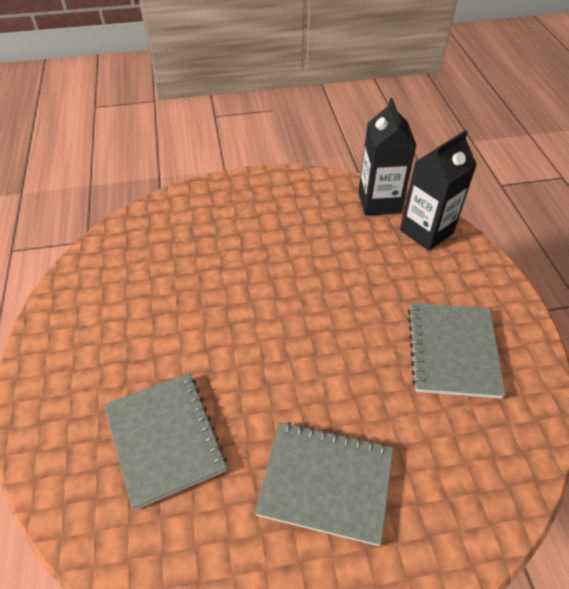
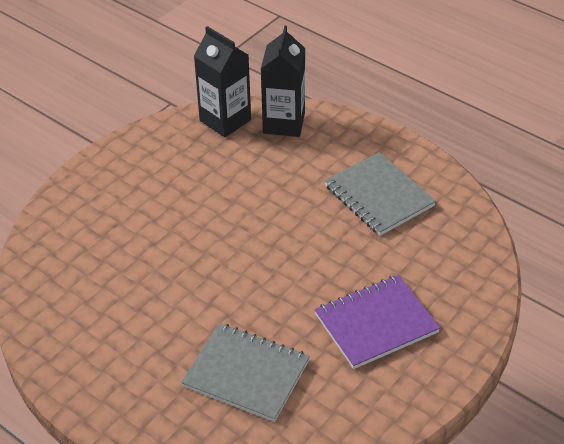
camera: 40 degrees left, 5 degrees down
(326, 482) = (376, 323): grey notebook -> purple notebook

